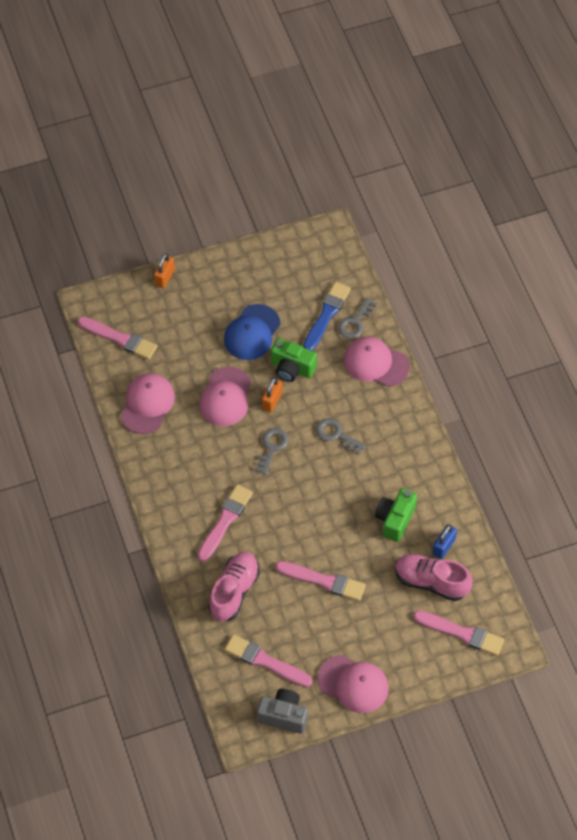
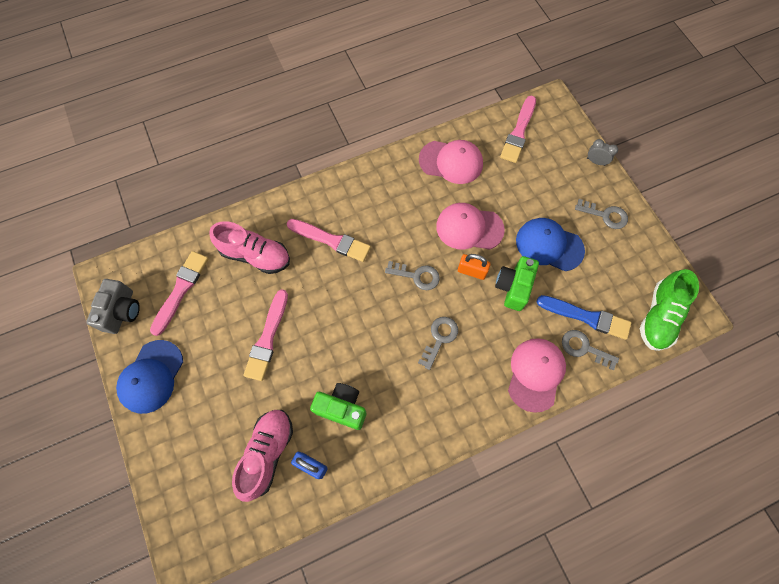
camera: 85 degrees right, 10 degrees up
(164, 277) = (595, 161): orange padlock -> grey clock
(225, 281) = (605, 215): none -> grey key
(331, 260) = (659, 316): none -> green shoe
(353, 684) = (151, 376): pink cap -> blue cap
(461, 633) = (205, 492): pink brush -> none

